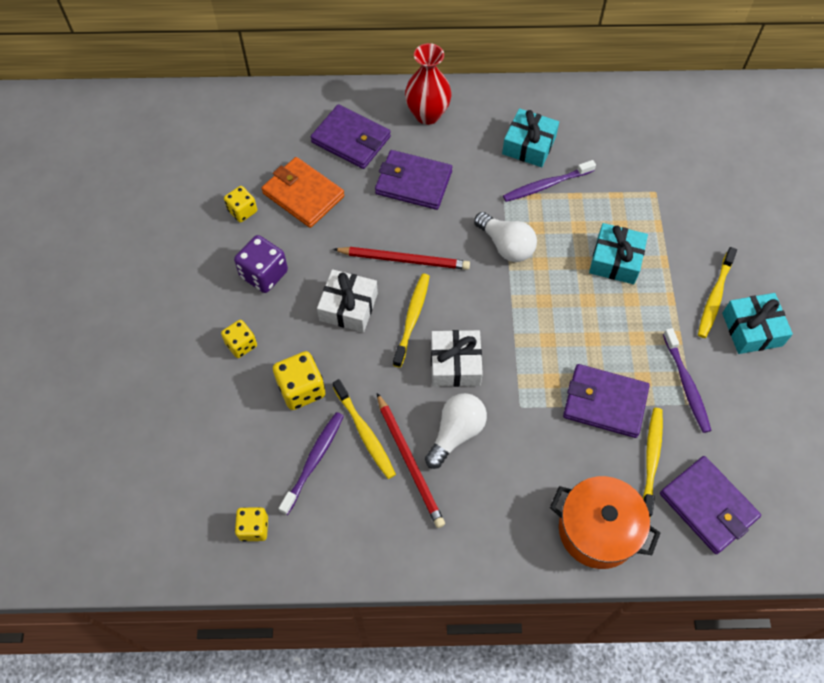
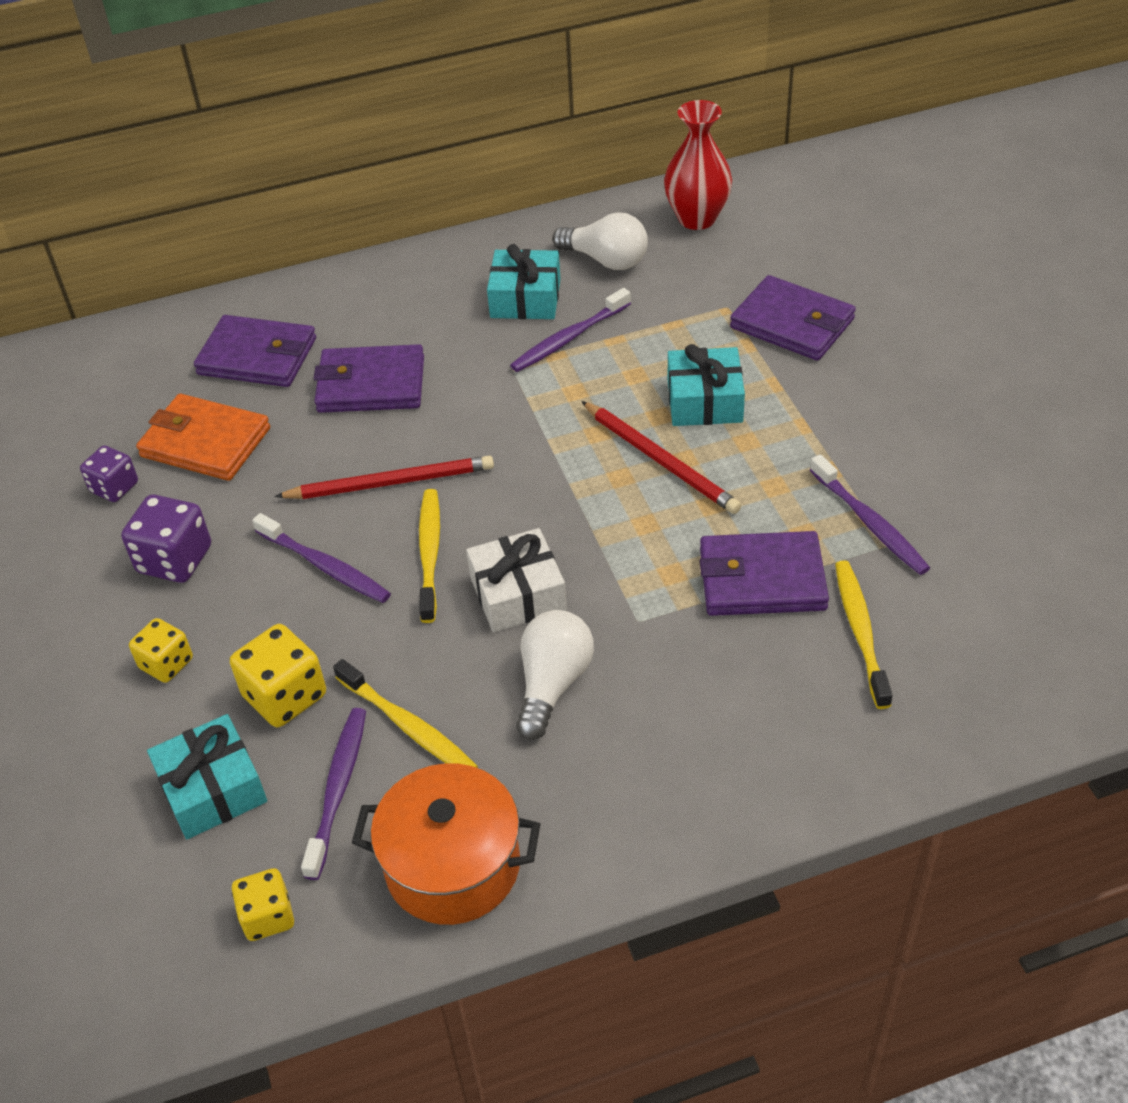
camera: 15 degrees left, 15 degrees down
(242, 211) = (114, 487): yellow dice -> purple dice
(348, 307) = (324, 566): white gift -> purple toothbrush
(409, 462) = (494, 744): red pencil -> red pencil (660, 460)
(427, 114) = (363, 299): red vase -> red vase (697, 218)
(506, 245) = (538, 425): white light bulb -> white light bulb (606, 260)
(597, 530) = (820, 748): orange pot -> orange pot (452, 866)
(708, 506) = (968, 666): purple wallet -> purple wallet (792, 323)
(715, 297) = (863, 406): yellow toothbrush -> none
(752, 329) = (931, 431): turquoise gift -> turquoise gift (212, 789)

